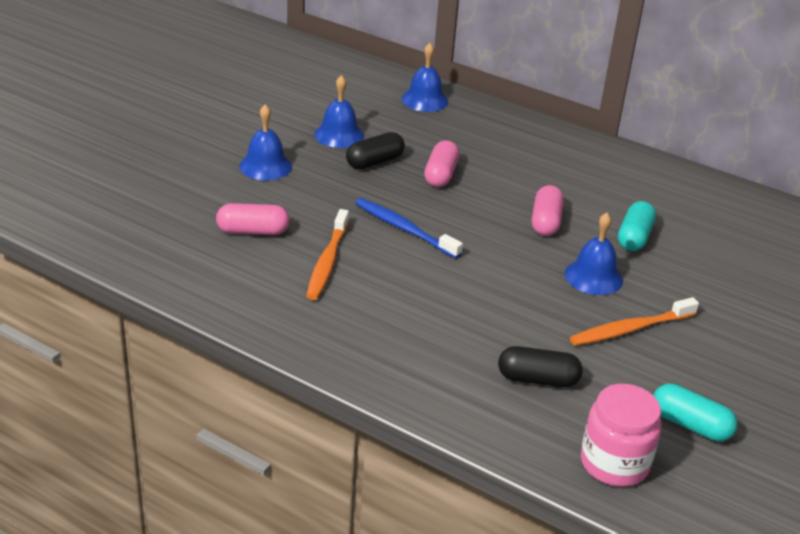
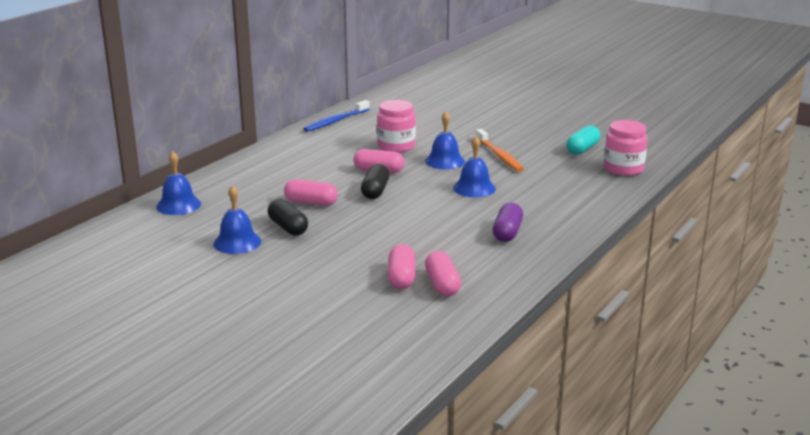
camera: 85 degrees left, 10 degrees down
(233, 258) = (442, 284): none -> pink capsule
(265, 166) = (291, 275): blue bell -> blue bell (474, 188)
(327, 262) = (442, 246): orange toothbrush -> none
(366, 315) = (507, 232): none -> purple capsule
(404, 229) = (392, 218): blue toothbrush -> blue toothbrush (335, 121)
(537, 379) = (558, 183): black capsule -> black capsule (375, 191)
(634, 237) = (396, 146): turquoise capsule -> pink jar

